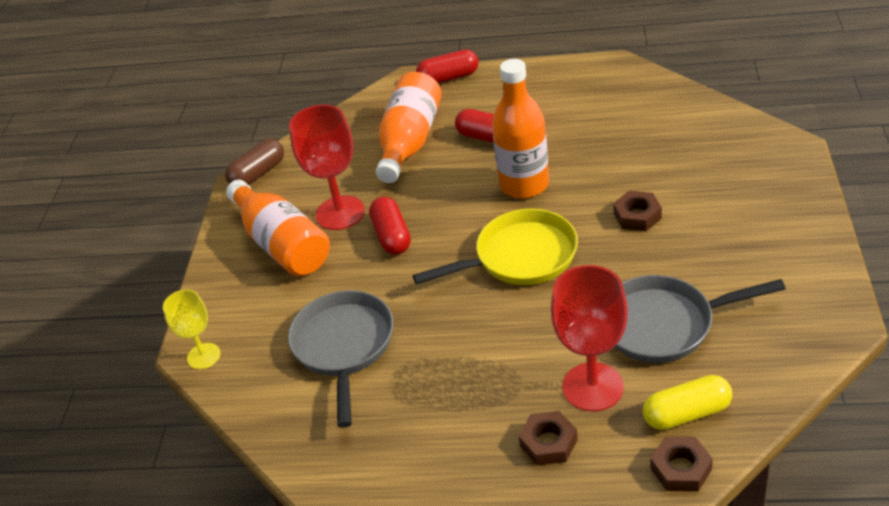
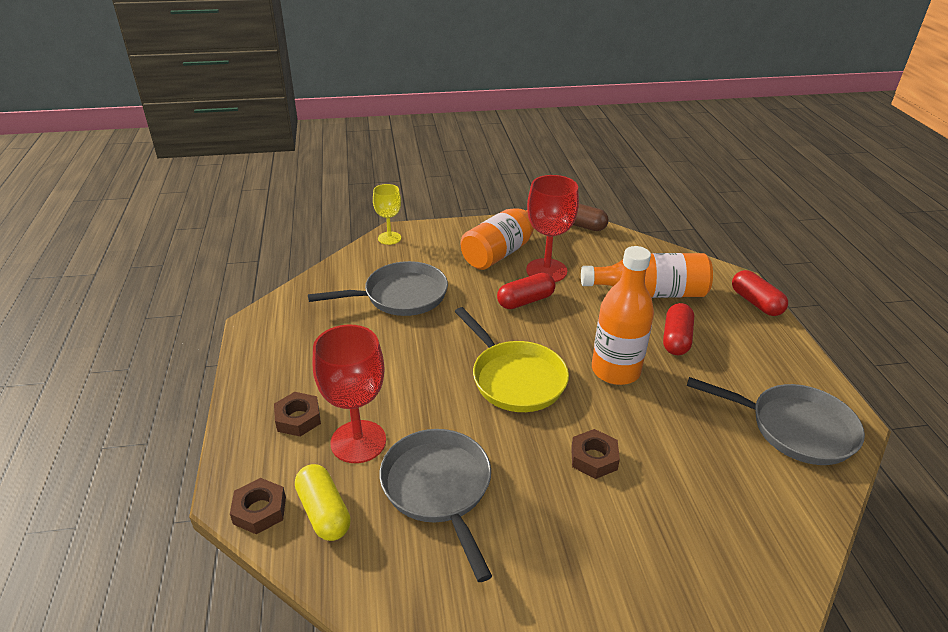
camera: 70 degrees right, 5 degrees down
(618, 95) = (795, 428): none -> grey pan

